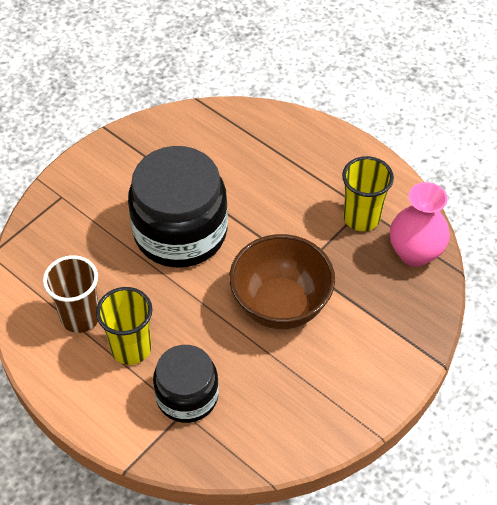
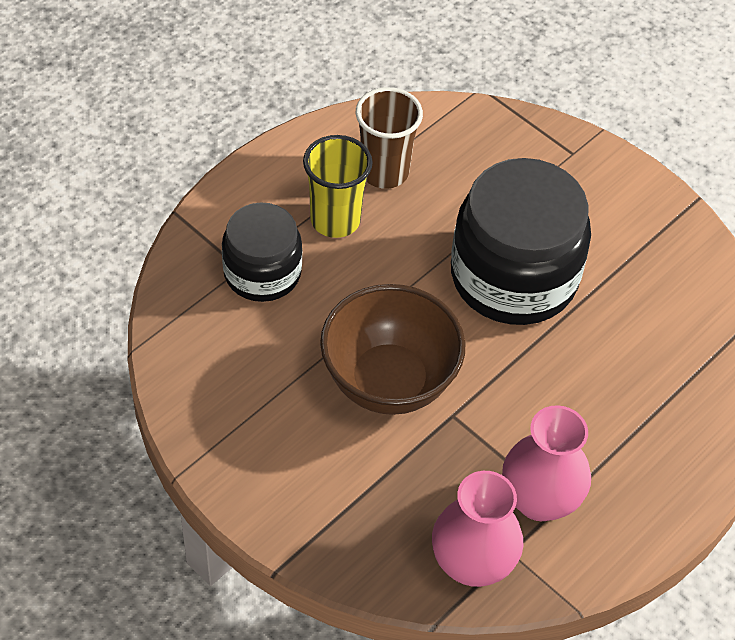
camera: 90 degrees right, 0 degrees up
(361, 218) = (539, 500): yellow cup -> pink vase

